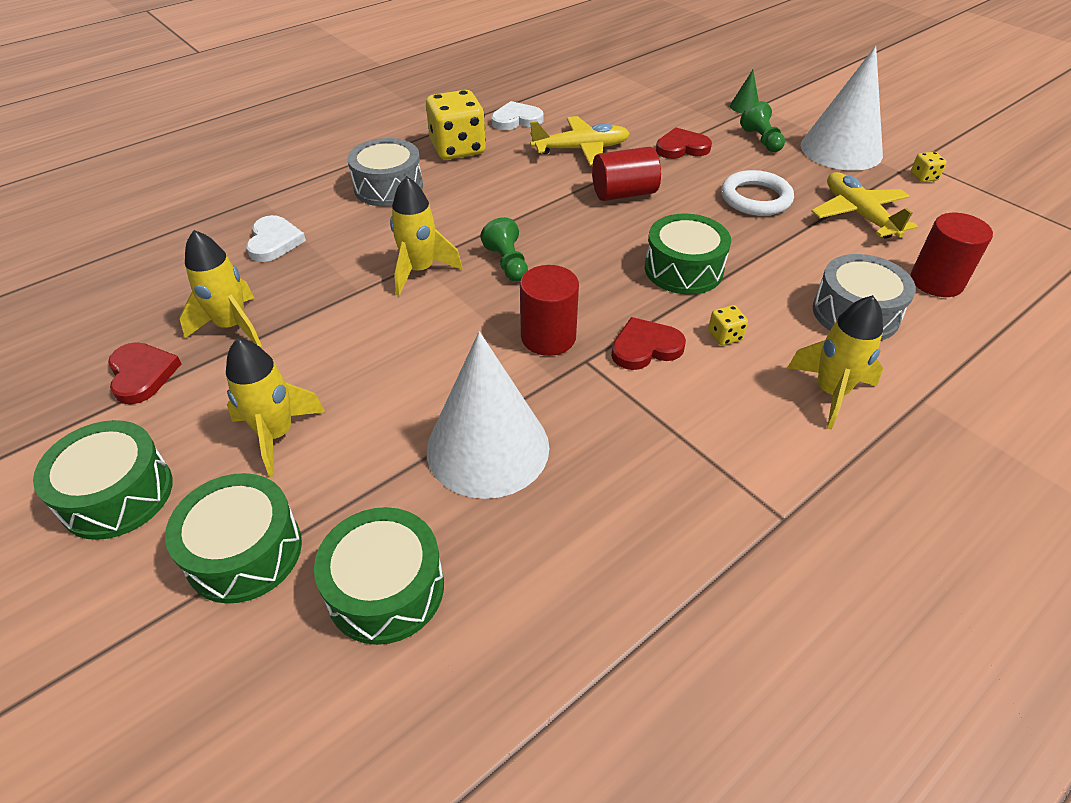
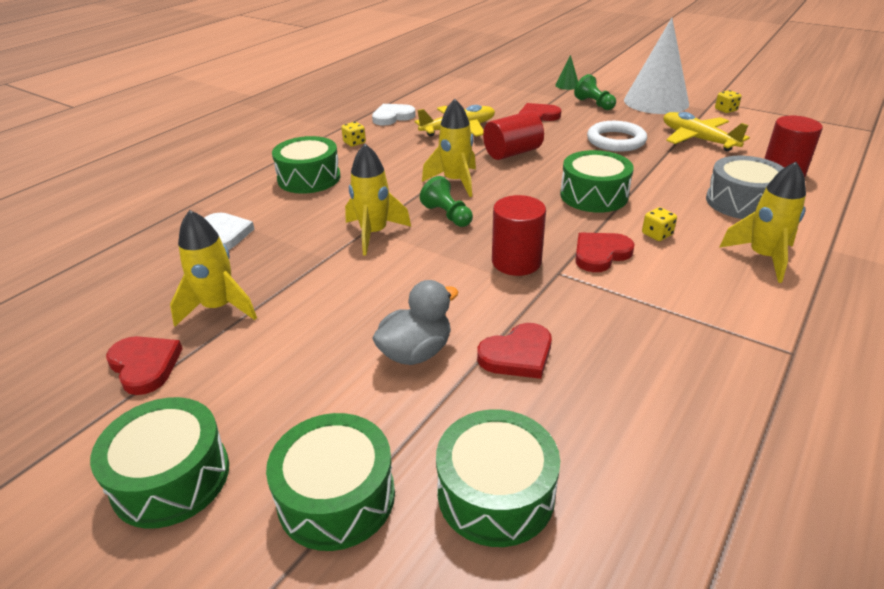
camera: 15 degrees left, 10 degrees down
(276, 435) = (313, 387): yellow rocket -> yellow rocket (455, 182)
(388, 187) = (309, 178): grey drum -> green drum
(390, 420) = (416, 352): none -> grey duck
(458, 148) = (354, 143): yellow dice -> yellow dice, size x0.43
(488, 448) = (517, 355): white cone -> red heart

